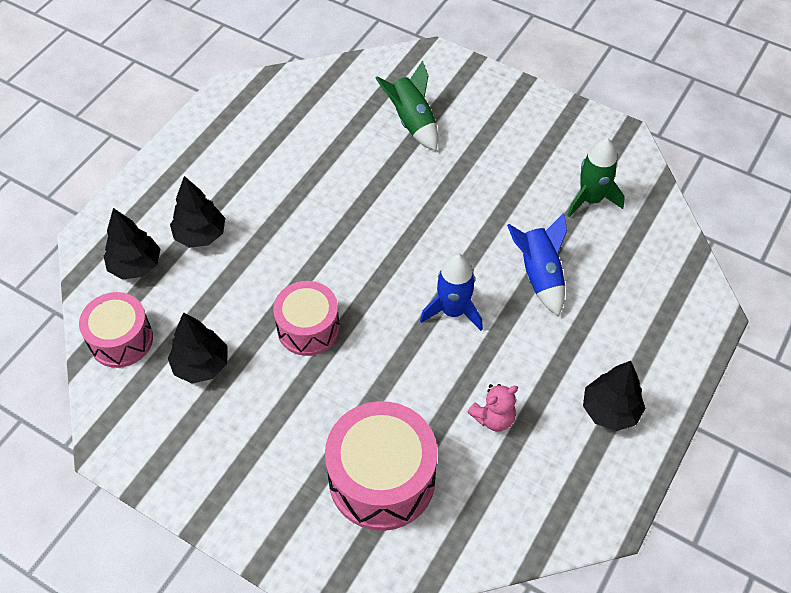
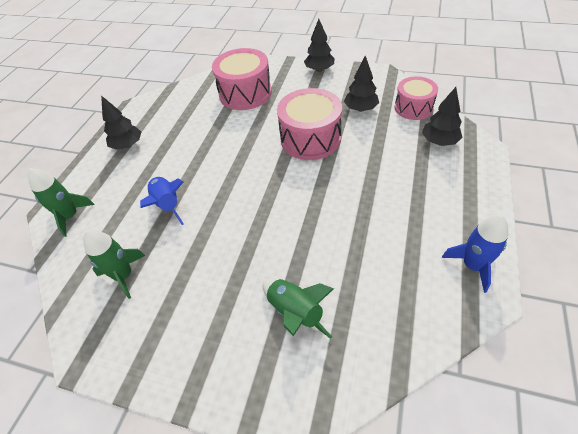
camera: 170 degrees right, 5 degrees down
(200, 235) = (413, 169): black tree -> black tree (319, 70)
(308, 328) = (310, 139): pink drum -> pink drum, size x1.55
(453, 311) = (224, 169): blue rocket -> blue rocket (472, 265)
(493, 418) = (193, 127): pink teddy bear -> none
(677, 296) = (70, 216): none -> green rocket

